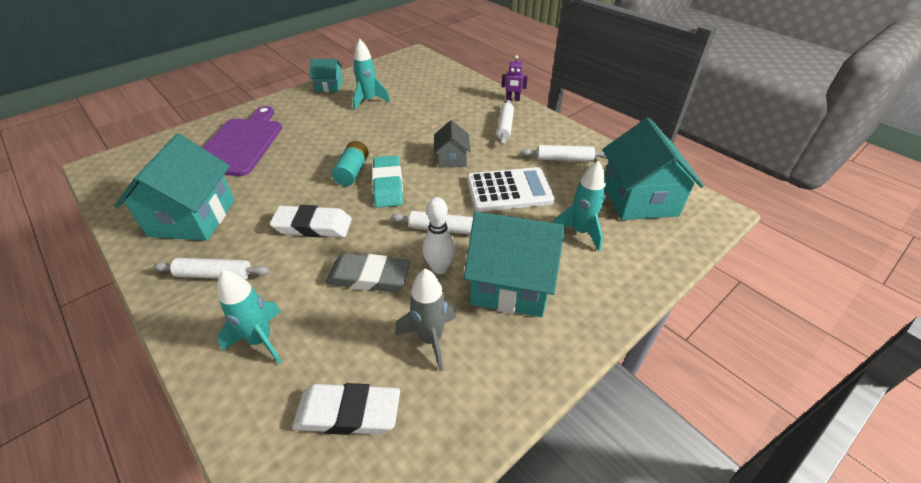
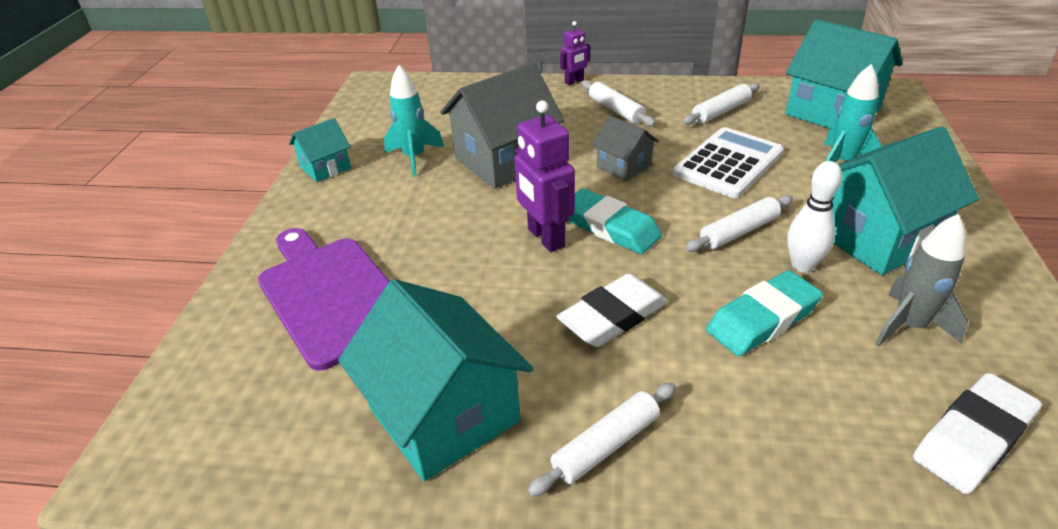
camera: 40 degrees left, 5 degrees down
(261, 340) = (786, 456): turquoise rocket -> none
(352, 172) = (545, 238): turquoise battery -> purple robot
(369, 277) = (762, 319): grey eraser -> turquoise eraser
(402, 123) = (504, 160): none -> grey house

